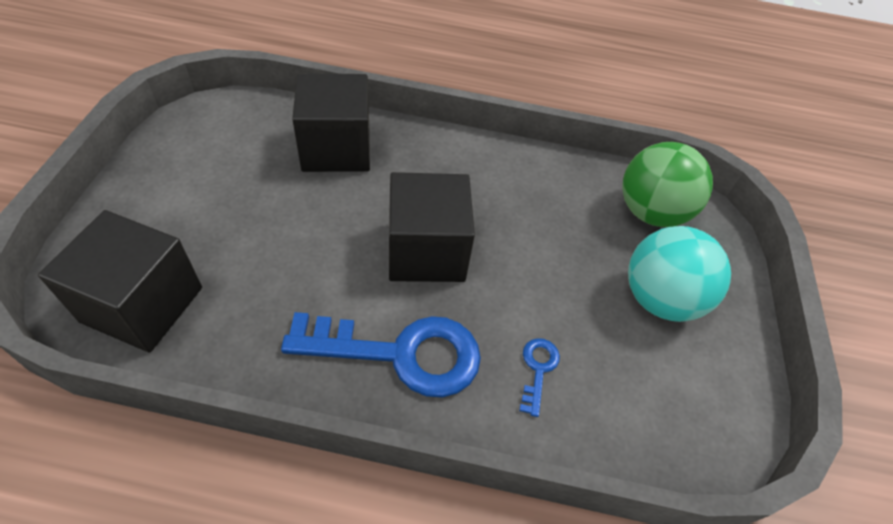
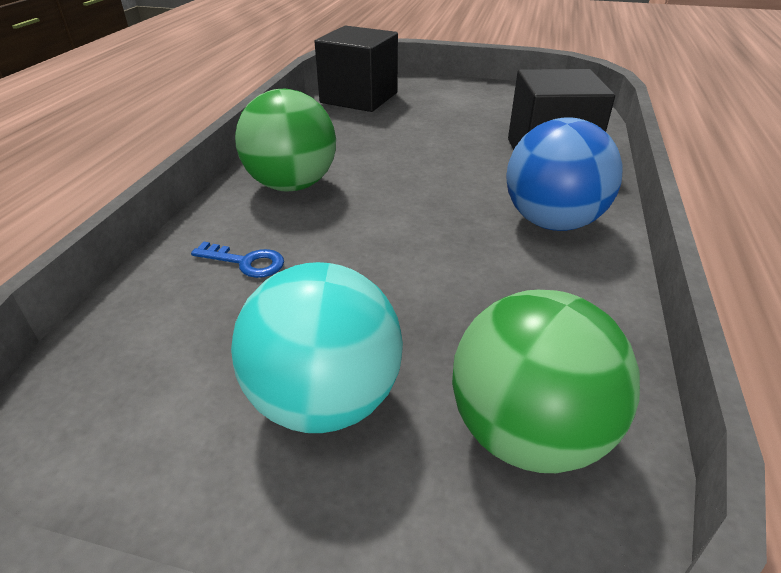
camera: 100 degrees right, 15 degrees down
(400, 353) = (292, 185): blue key -> green ball
(426, 251) = (413, 200): black cube -> none
(454, 168) = (552, 222): none -> blue ball

